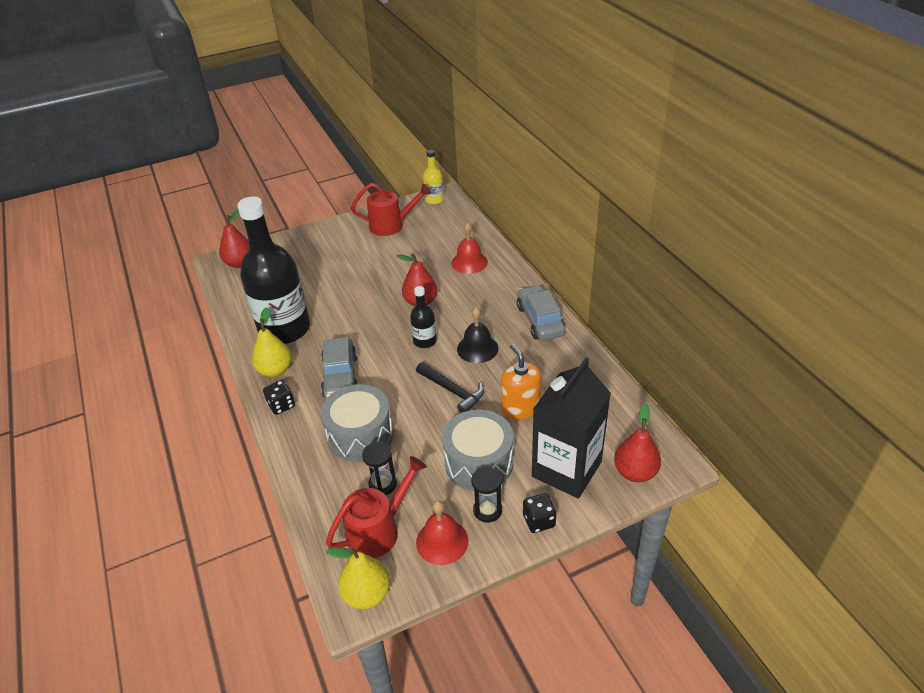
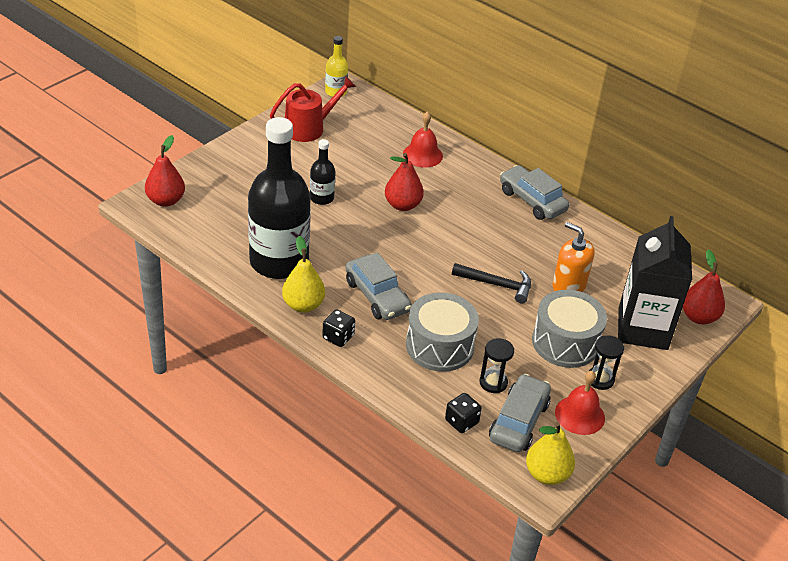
camera: 30 degrees left, 0 degrees up
(378, 530) = (518, 421): red watering can -> grey car
(425, 341) = (435, 243): black bottle -> black bottle (321, 198)
(477, 348) = (492, 240): black bell -> none
(539, 521) = (647, 376): black dice -> black dice (461, 422)

